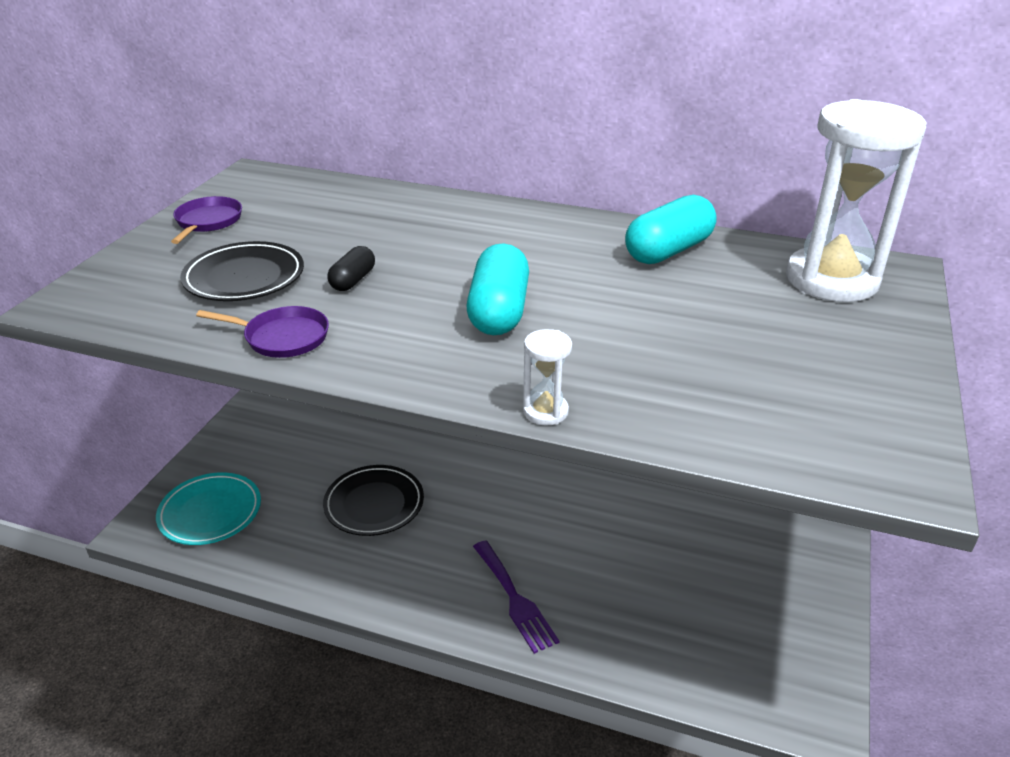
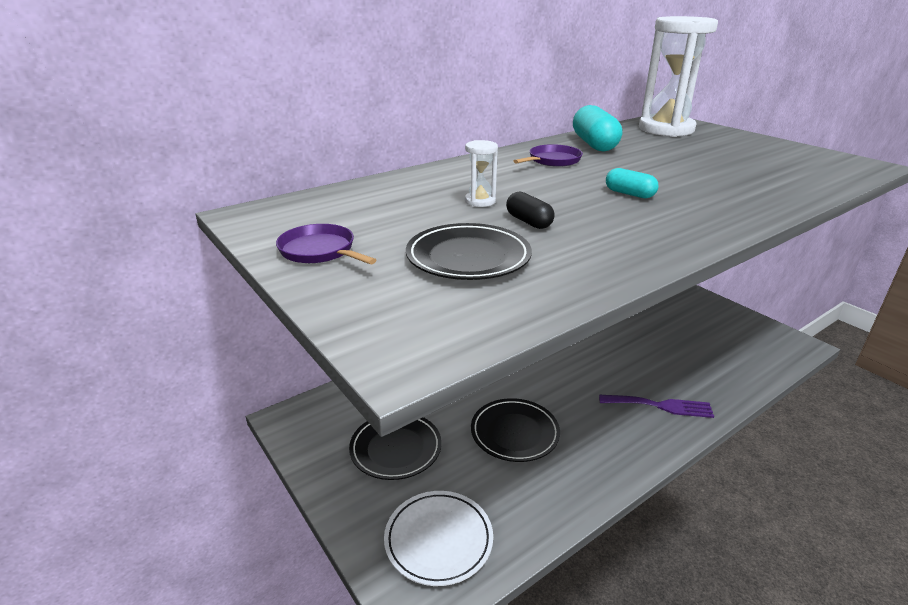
camera: 55 degrees left, 5 degrees down
(210, 512) = (438, 540): turquoise plate -> white plate
(283, 337) = (601, 263): purple pan -> purple pan (552, 160)
(297, 443) = (396, 448): none -> black plate
(499, 311) = (629, 194): turquoise capsule -> turquoise capsule, size x0.55
(545, 411) = (772, 211): white hourglass -> white hourglass (480, 201)

